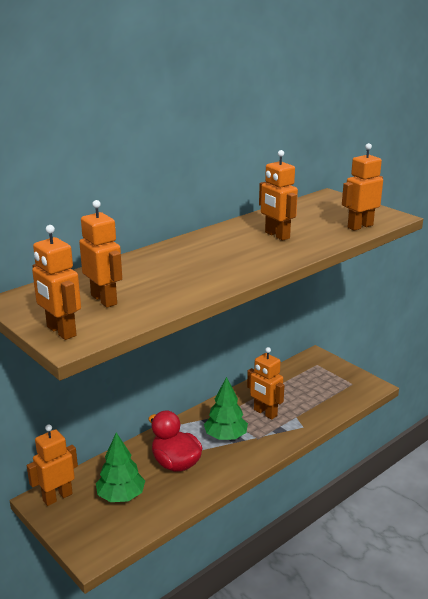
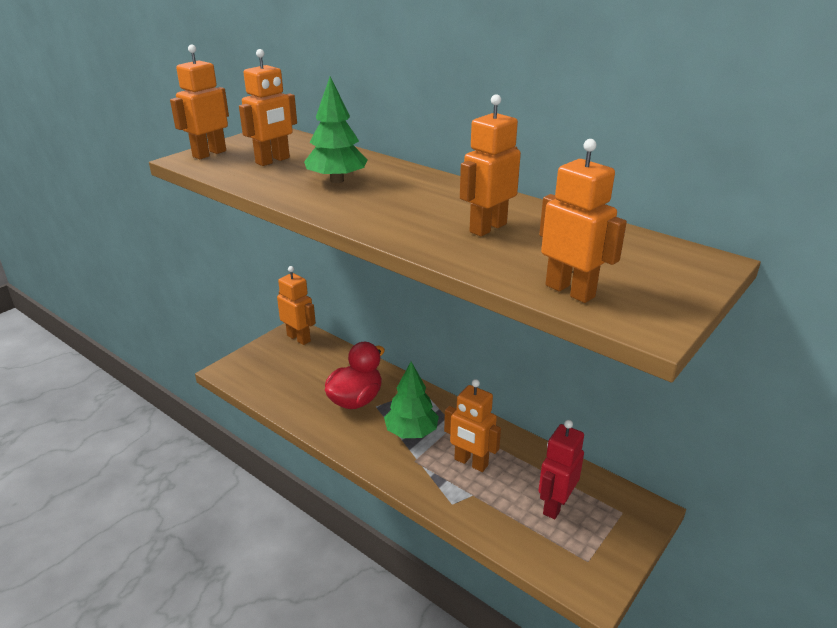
camera: 80 degrees right, 5 degrees up
(121, 496) = (302, 373): green tree -> green tree (337, 180)
(265, 413) = (471, 462): orange robot -> orange robot turned 90 degrees counterclockwise
(309, 386) = (555, 505): none -> red robot

